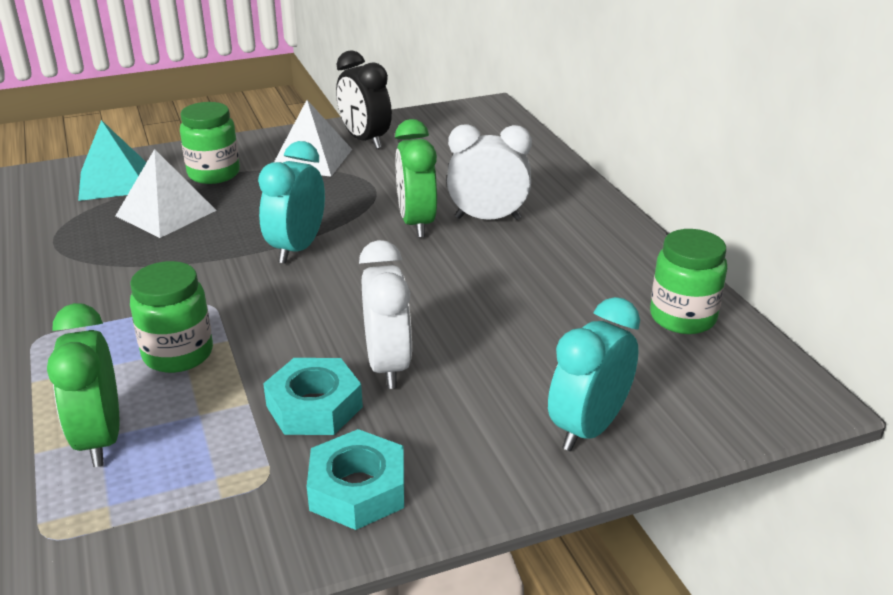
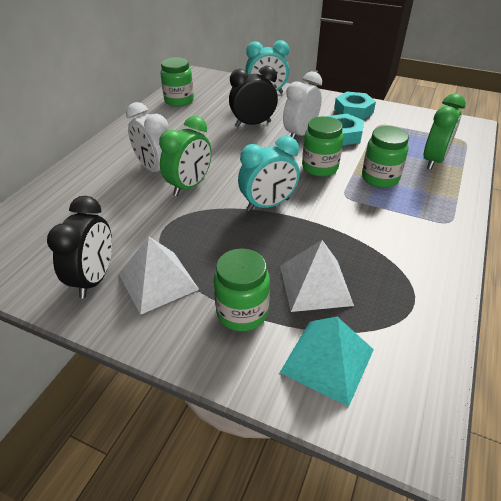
camera: 135 degrees left, 10 degrees up
(286, 324) = (320, 167): none -> green jar
(490, 342) = (253, 124): none -> black clock

